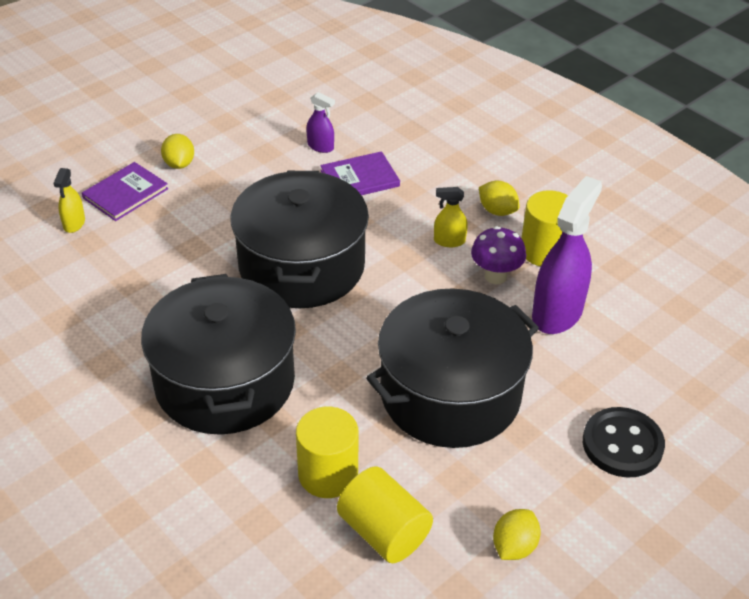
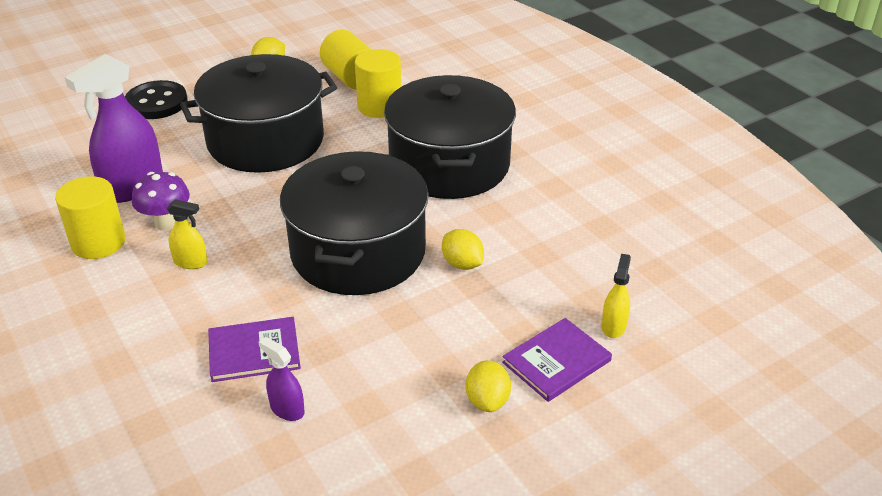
camera: 170 degrees left, 5 degrees down
(497, 211) = (115, 291): yellow lemon -> yellow lemon (462, 264)

